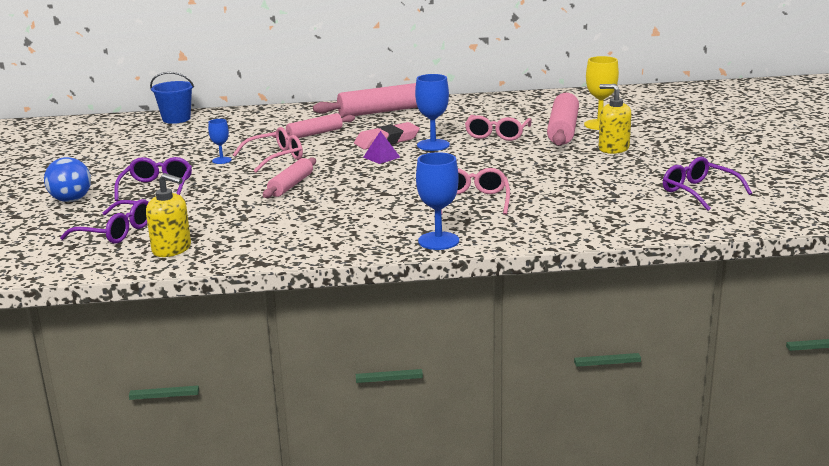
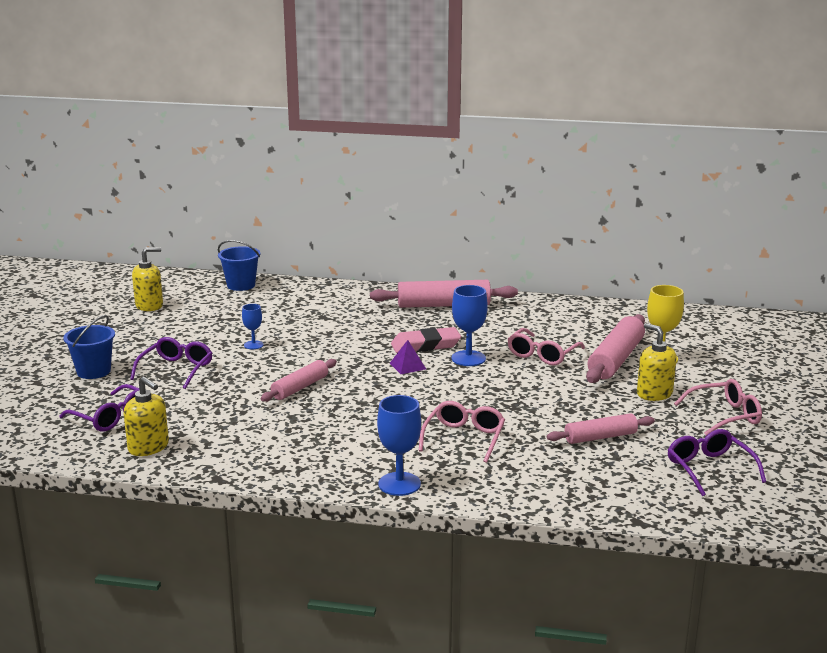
camera: 15 degrees right, 0 degrees up
(71, 200) = (94, 371): blue ball -> blue bucket
(93, 144) = (149, 306): none -> yellow soap dispenser
(276, 158) = (305, 350): pink glasses -> pink glasses (725, 416)
(315, 134) = (360, 325): pink rolling pin -> pink rolling pin (600, 437)

